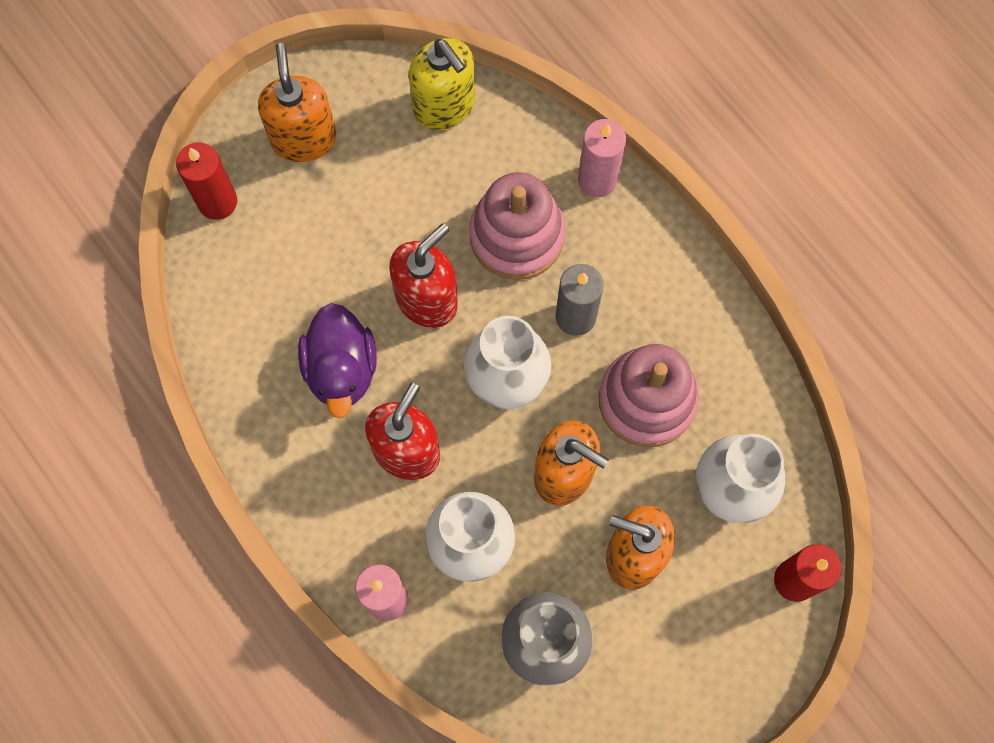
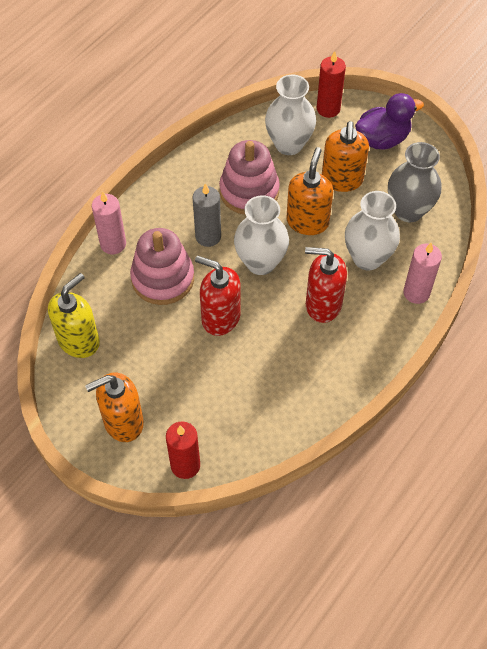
camera: 105 degrees left, 15 degrees down
(341, 369) = (282, 354): purple duck -> purple duck (382, 139)

